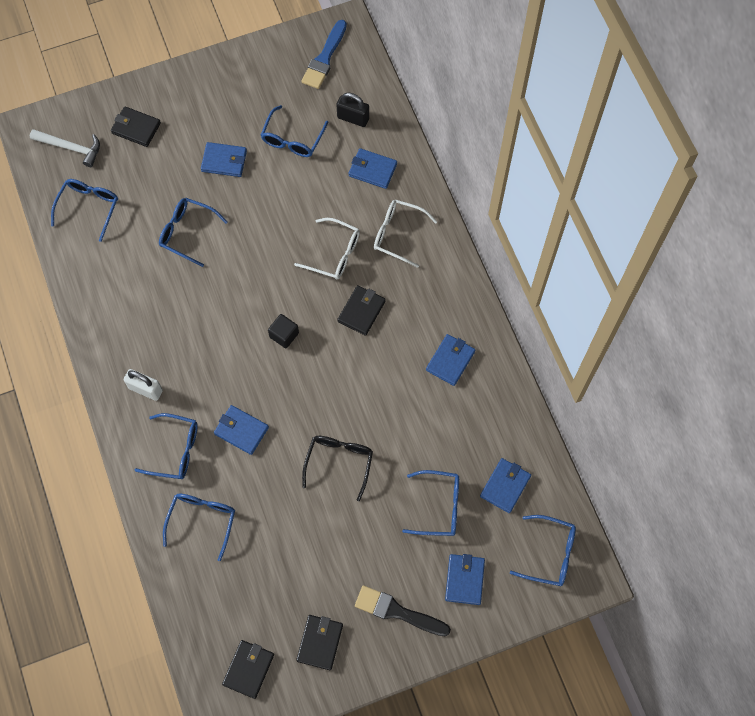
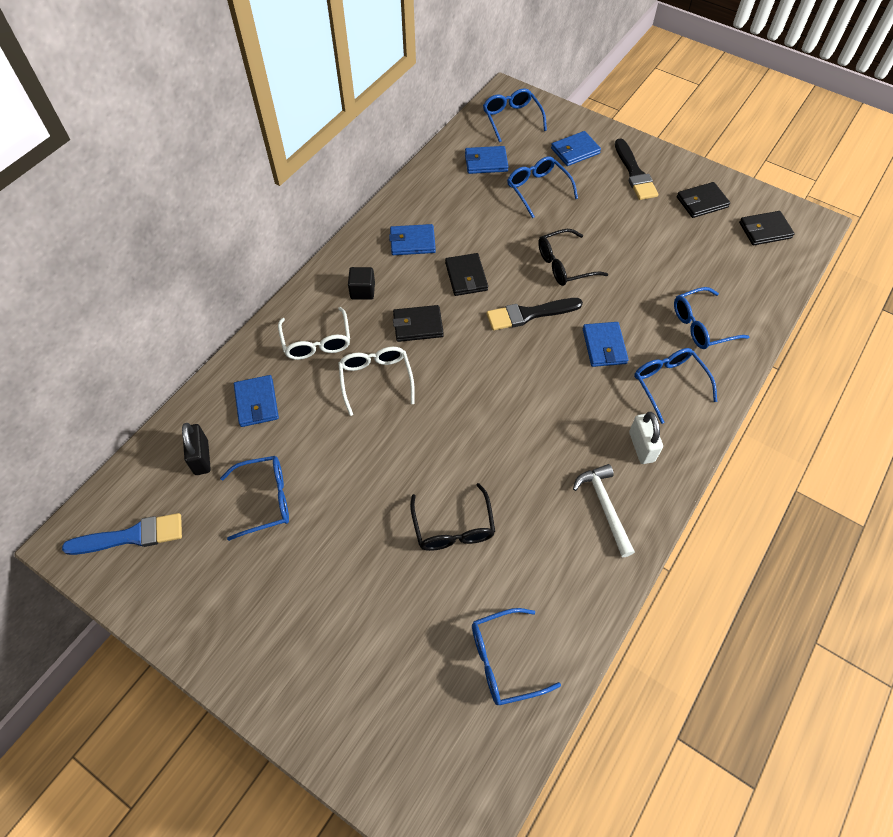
camera: 125 degrees left, 10 degrees down
(71, 148) = (443, 752): white hammer -> white hammer (604, 506)
(136, 128) = (361, 688): black wallet -> black wallet (466, 276)
(188, 233) = (453, 527): blue glasses -> black glasses
(224, 161) = (339, 551): blue wallet -> none
(284, 335) = (490, 369): black cube -> black cube (362, 291)
(311, 398) = (529, 314): none -> black brush

